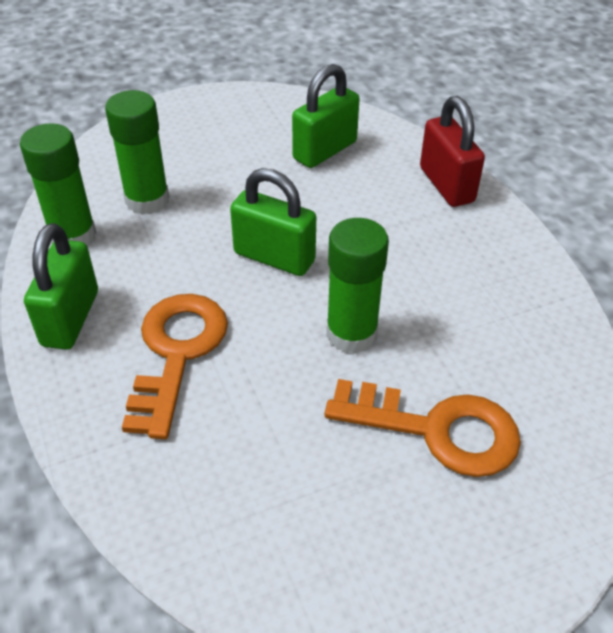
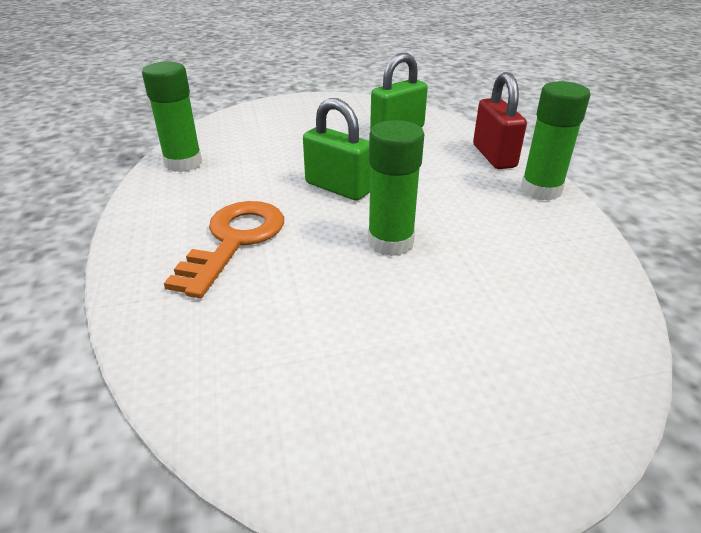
camera: 10 degrees right, 10 degrees down
(70, 318) = (158, 211): green padlock -> none
(147, 200) = (248, 148): green glue stick -> green glue stick (541, 190)
(436, 429) = (456, 320): orange key -> none

